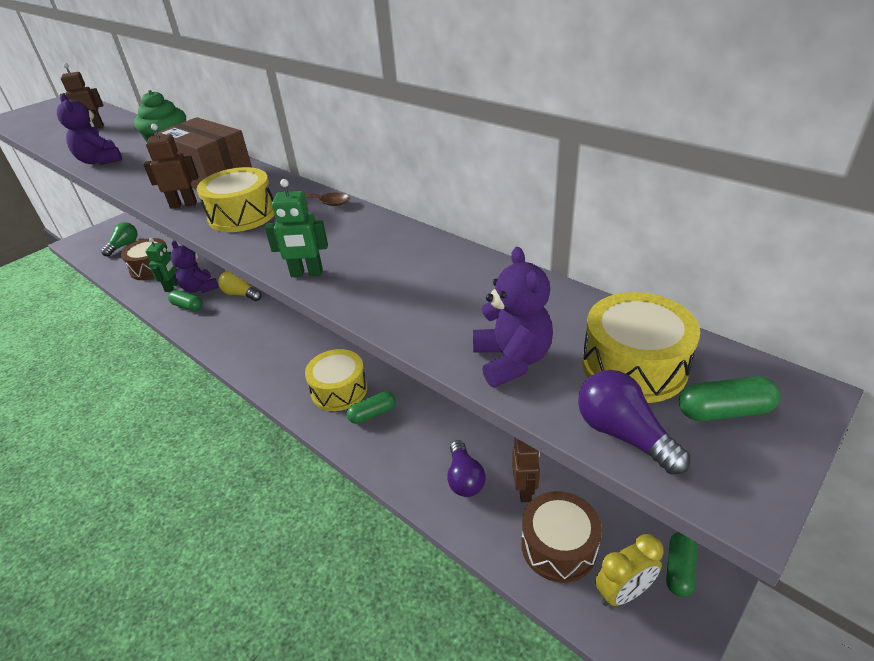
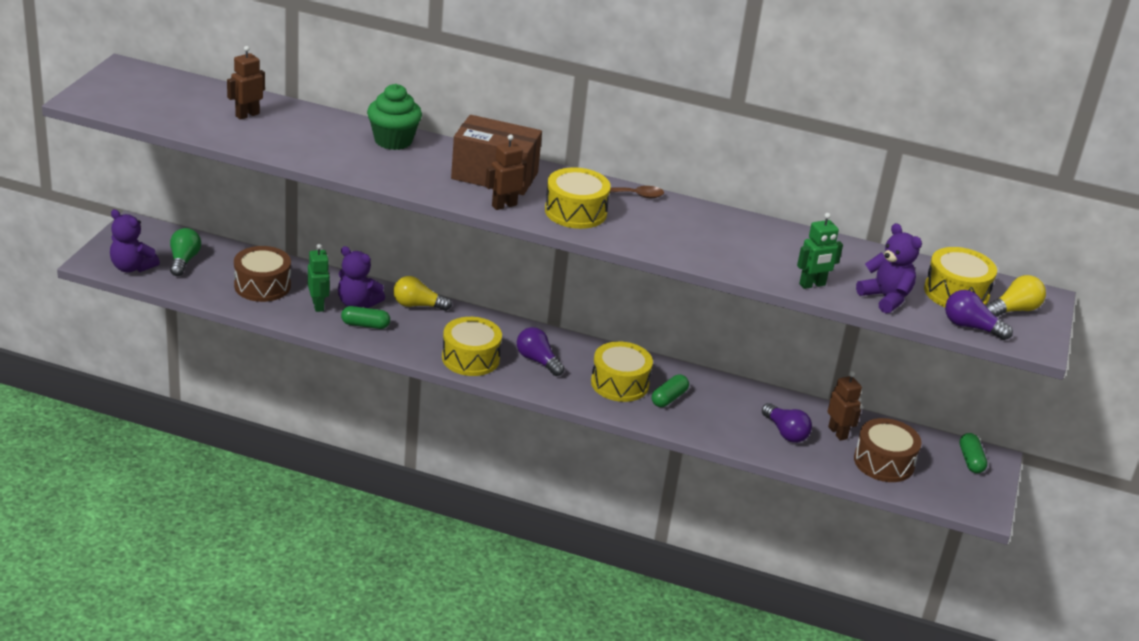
camera: 30 degrees left, 5 degrees down
(100, 161) = (332, 160): purple teddy bear -> purple teddy bear (132, 267)
(236, 346) = (470, 358): none -> yellow drum
(287, 356) = (537, 361): none -> purple light bulb
(306, 273) = (692, 257): green robot -> green robot (812, 285)
(623, 593) = (941, 479): yellow clock -> none
(724, 411) = (1014, 310): green capsule -> yellow light bulb

